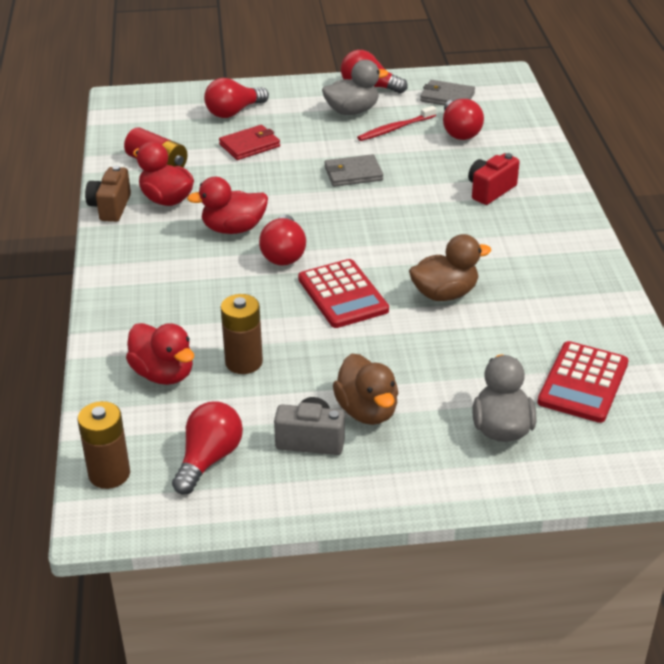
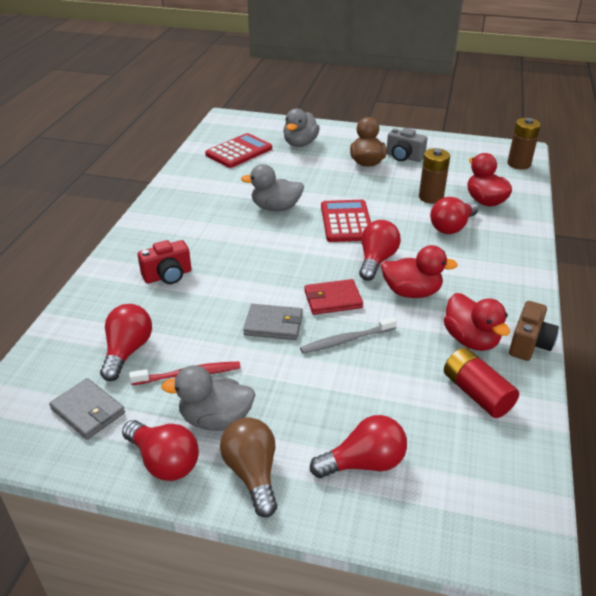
camera: 160 degrees left, 0 degrees up
(209, 459) = (462, 160): red light bulb -> red light bulb (452, 227)
(250, 145) = (363, 393): red wallet -> red wallet (332, 299)
(281, 176) = (346, 340): none -> grey toothbrush
(306, 94) = (252, 473): none -> brown light bulb
(444, 294) = (276, 208): brown duck -> grey duck

